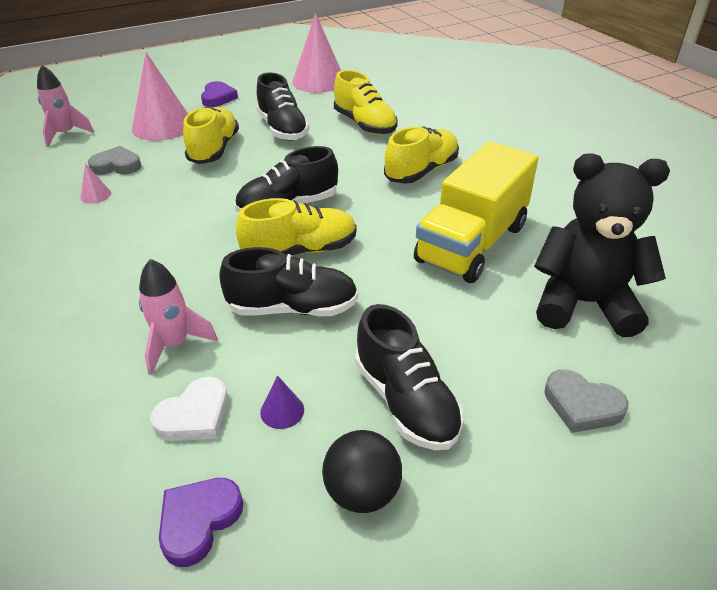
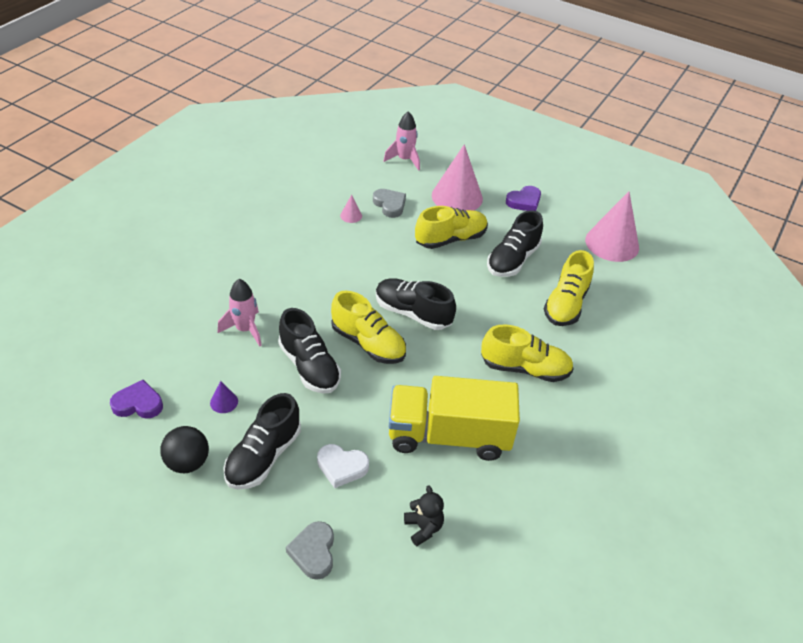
camera: 55 degrees right, 5 degrees up
(194, 415) = (200, 367): white heart -> white heart (342, 467)
(583, 303) = (423, 528): black teddy bear -> black teddy bear, size x0.44

